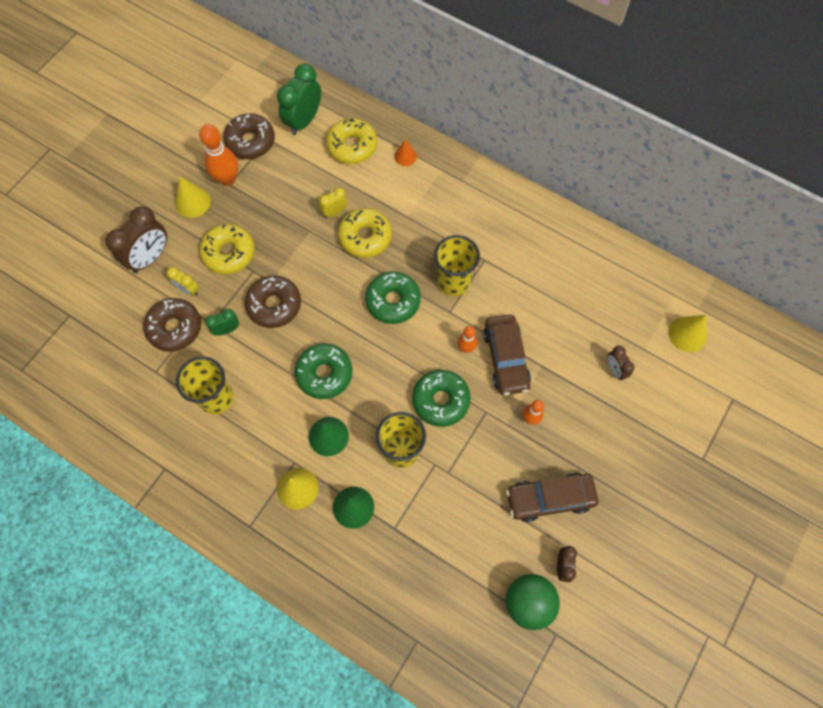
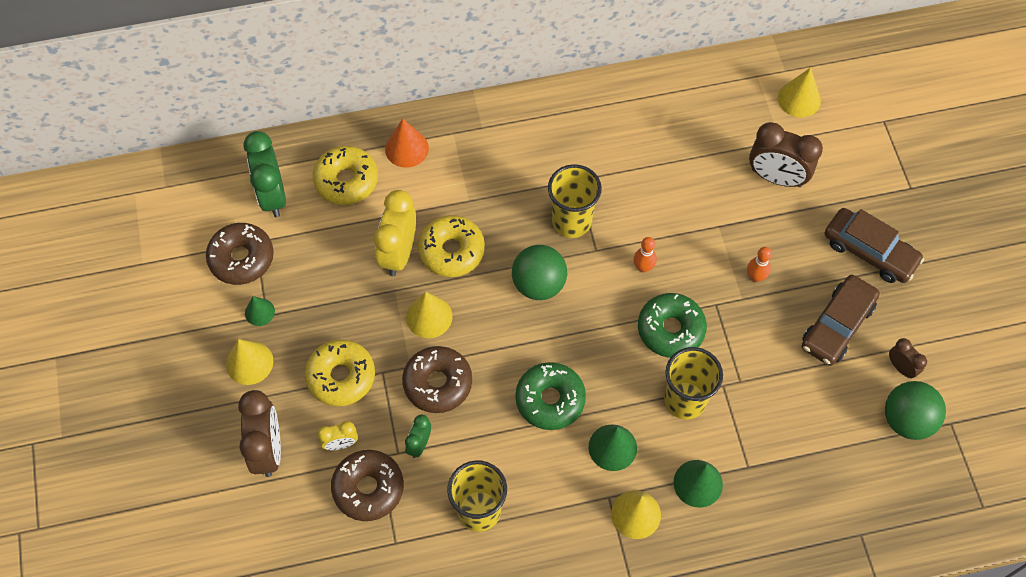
camera: 45 degrees left, 5 degrees down
(227, 179) = (259, 312): orange bowling pin -> green cone
(311, 263) = (429, 316): none -> yellow cone
(335, 212) = (398, 253): yellow clock -> yellow clock, size x1.91
(393, 301) = (539, 284): green donut -> green ball
(405, 156) = (406, 148): orange cone -> orange cone, size x1.54
(505, 358) = (684, 246): brown car -> brown car (869, 251)
(615, 370) = (776, 177): brown clock -> brown clock, size x1.91

